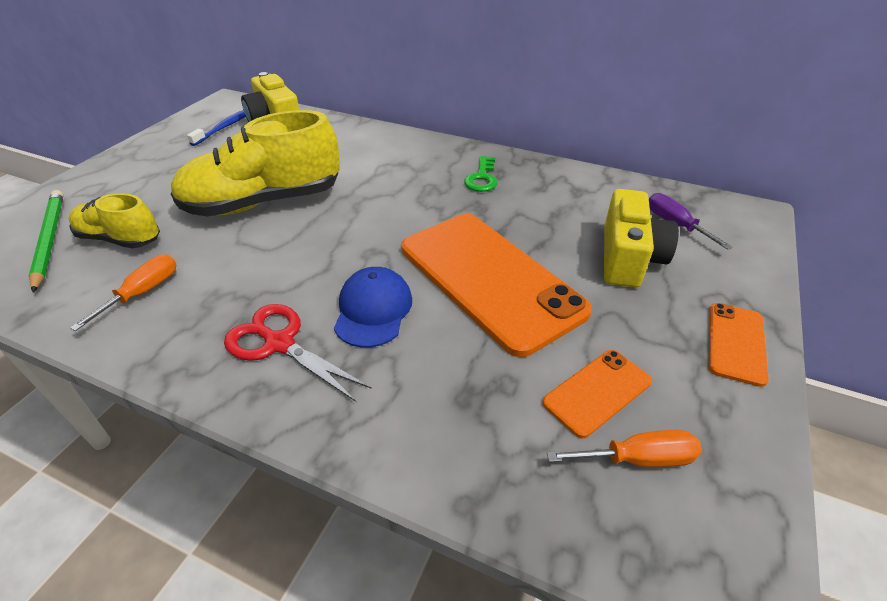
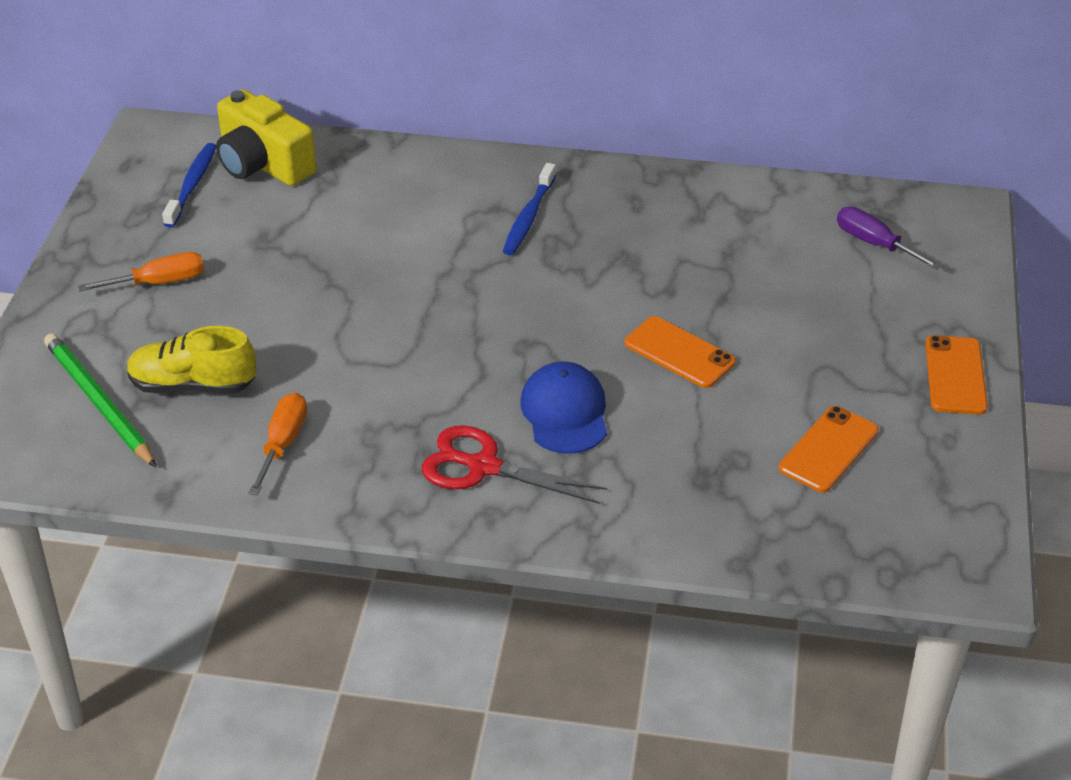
camera: 15 degrees left, 0 degrees up
(264, 202) = (343, 301): yellow shoe -> none
(421, 171) = (529, 217): none -> blue toothbrush
(482, 178) = (615, 214): green key -> none
(489, 279) = (679, 353): orange phone -> orange phone, size x0.46
(628, 258) = (828, 298): yellow camera -> none
(638, 459) = (878, 498): orange screwdriver -> orange screwdriver (159, 282)

